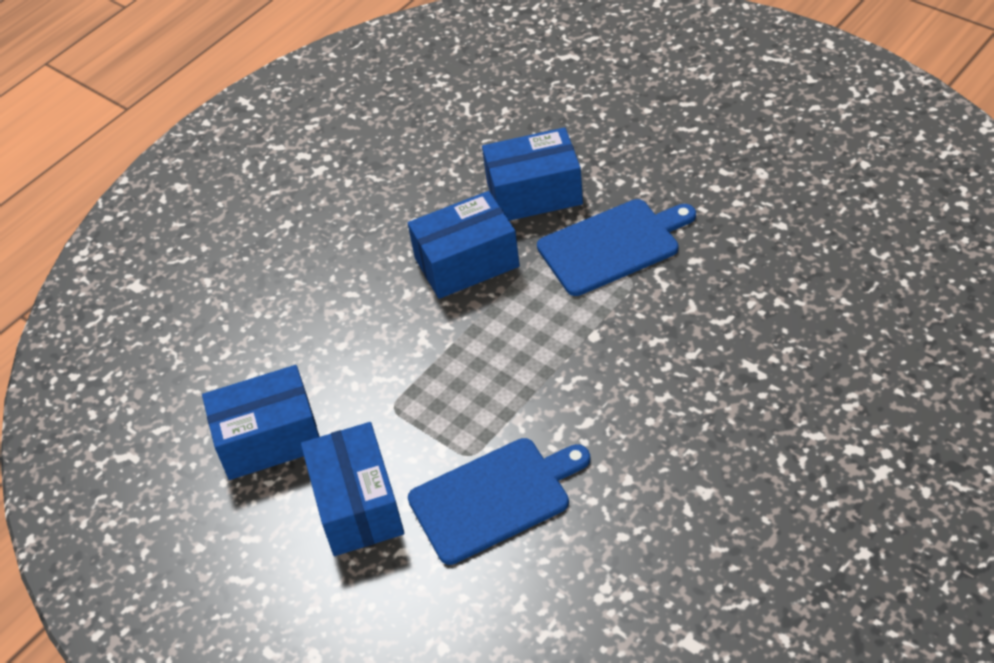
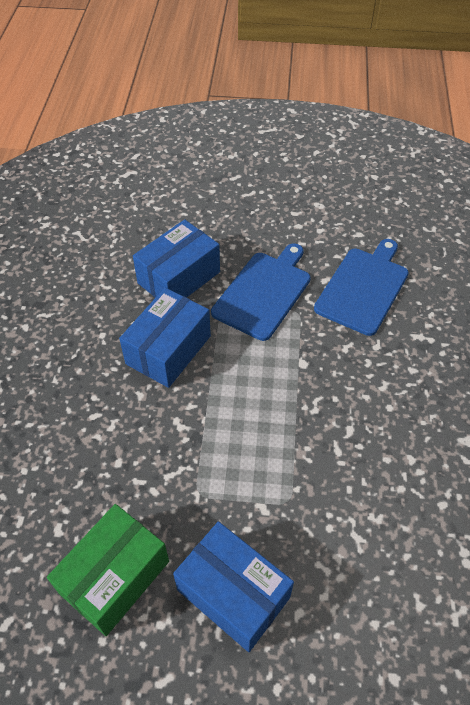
camera: 40 degrees left, 5 degrees up
(269, 439) = (115, 577): blue box -> green box
(495, 498) = (333, 526): blue cutting board -> blue cutting board (363, 288)

